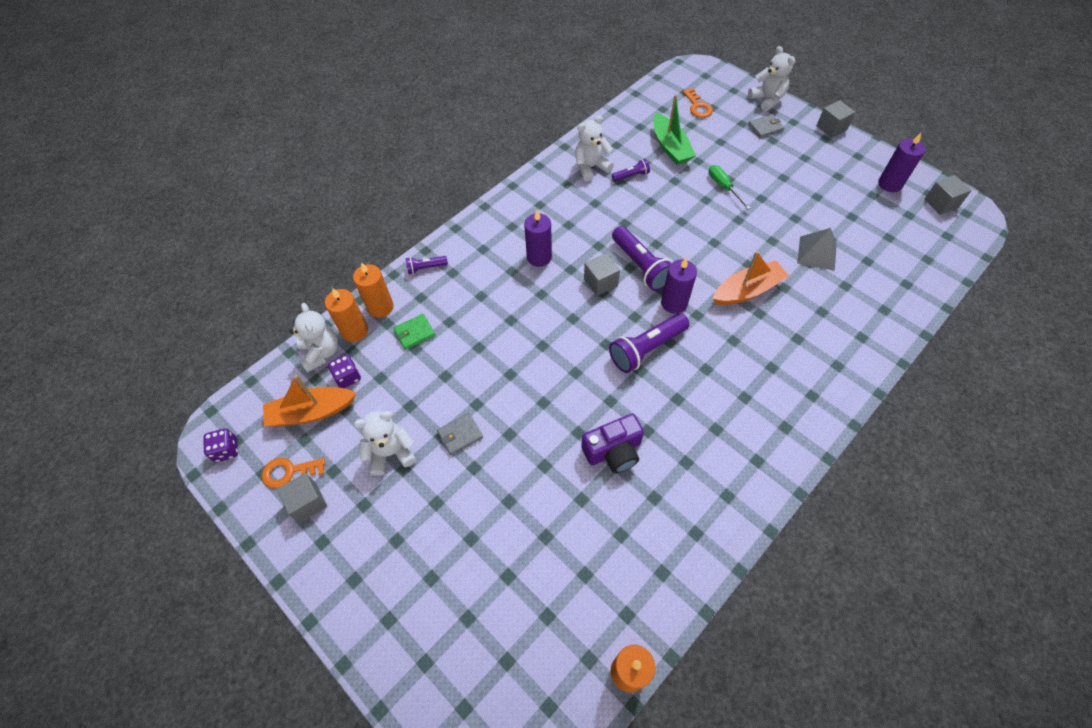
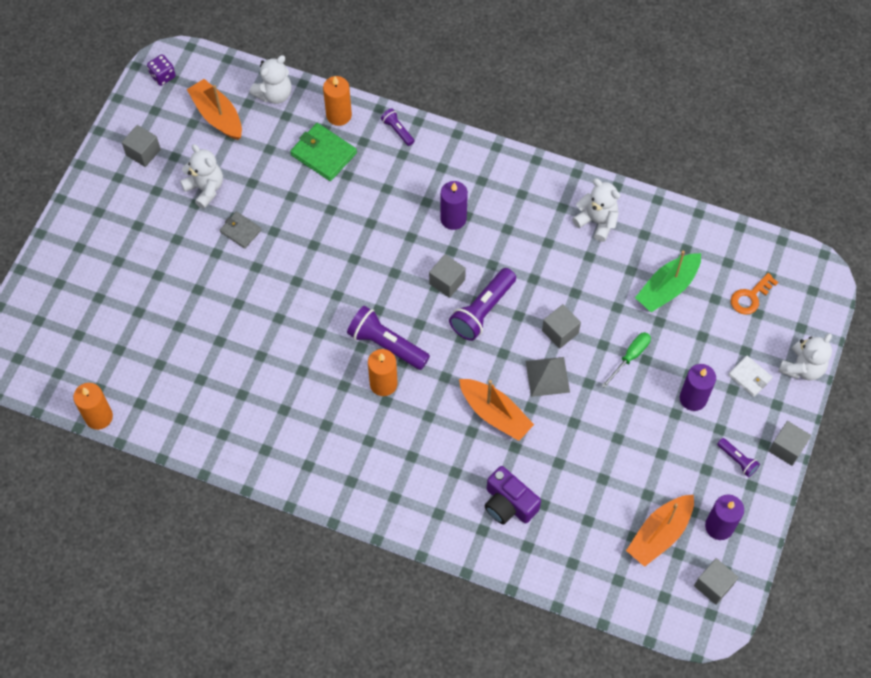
camera: 65 degrees right, 5 degrees up
(289, 472) = (162, 127): orange key -> none
(348, 377) = (259, 125): purple dice -> none
(355, 331) = (306, 108): orange candle -> orange candle (383, 384)
(414, 333) = (323, 154): green wallet -> green wallet, size x1.63
(613, 451) = (271, 350): purple camera -> purple camera (508, 504)
(631, 176) = (603, 263): purple flashlight -> purple flashlight (737, 460)
(674, 303) = (450, 352): purple candle -> purple candle (693, 398)
(683, 222) = (560, 332): none -> grey cube
(765, 128) = (749, 377): grey wallet -> white wallet
(817, 253) = (576, 469): grey pyramid -> grey pyramid (547, 376)
(889, 220) = (659, 534): none -> orange boat

